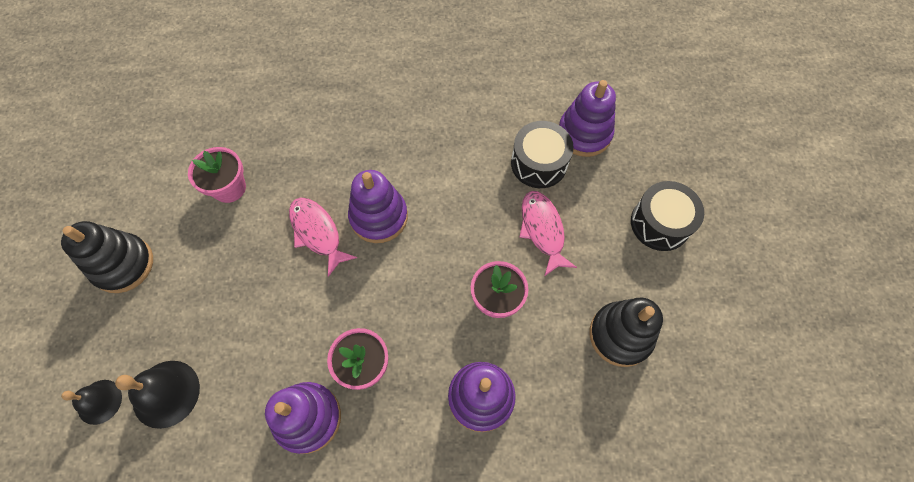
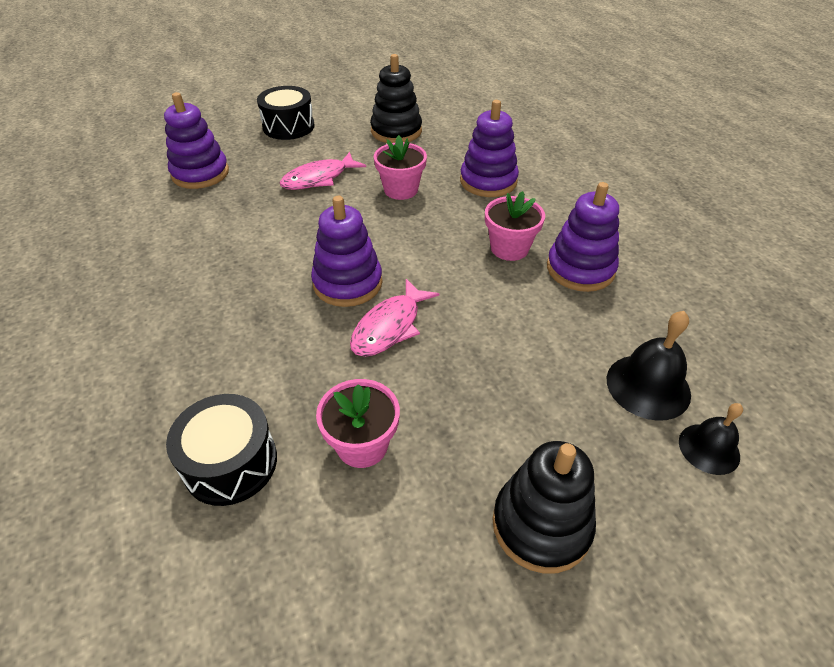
camera: 110 degrees left, 20 degrees down
(539, 163) = (243, 193): black drum -> black drum (230, 463)

